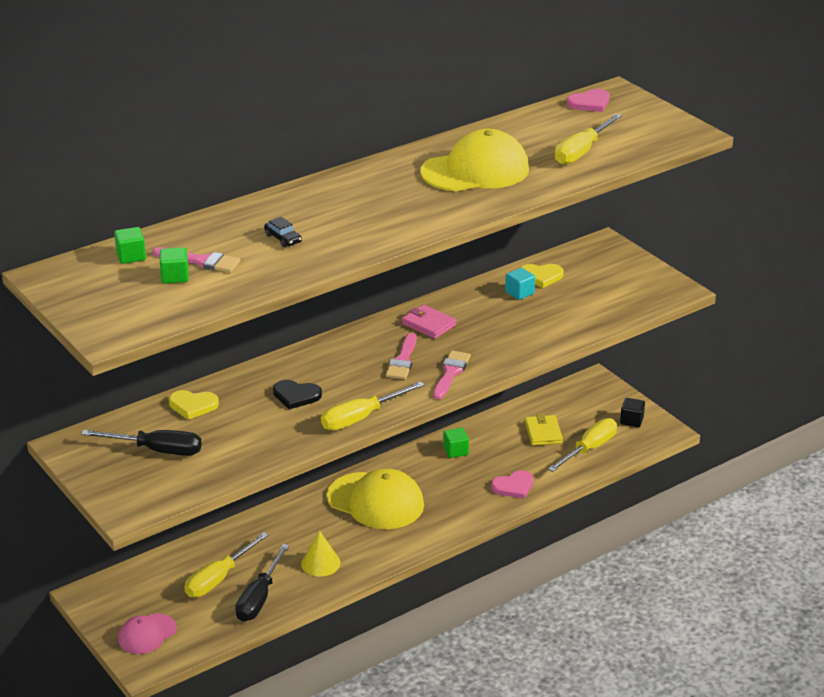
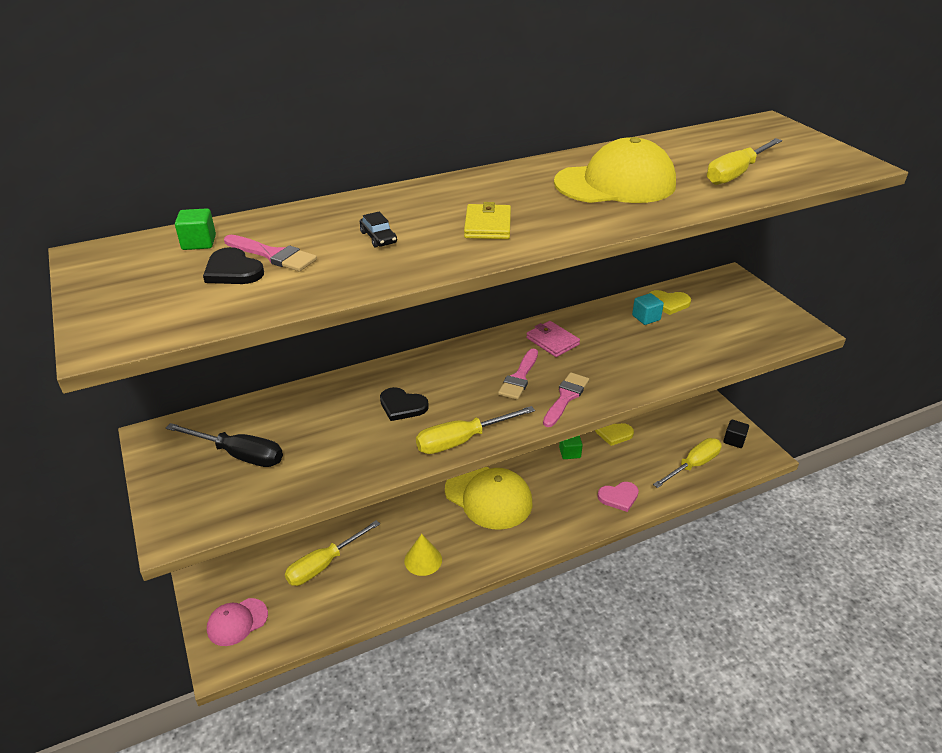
camera: 10 degrees right, 5 degrees up
(175, 277) = (233, 270): green cube -> black heart
(193, 405) = (296, 405): yellow heart -> yellow heart (613, 433)
(259, 598) = (355, 593): black screwdriver -> none
(543, 433) = (651, 443): yellow wallet -> yellow wallet (488, 225)
(590, 103) = (743, 130): pink heart -> none

